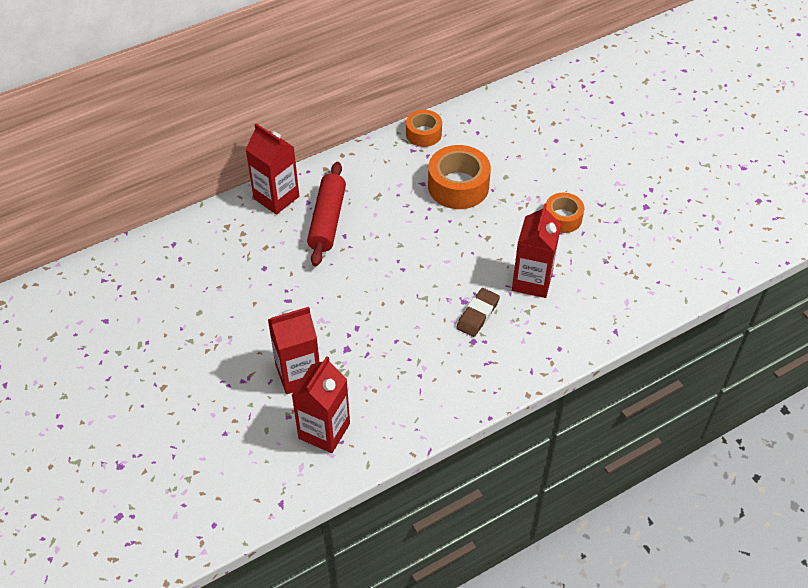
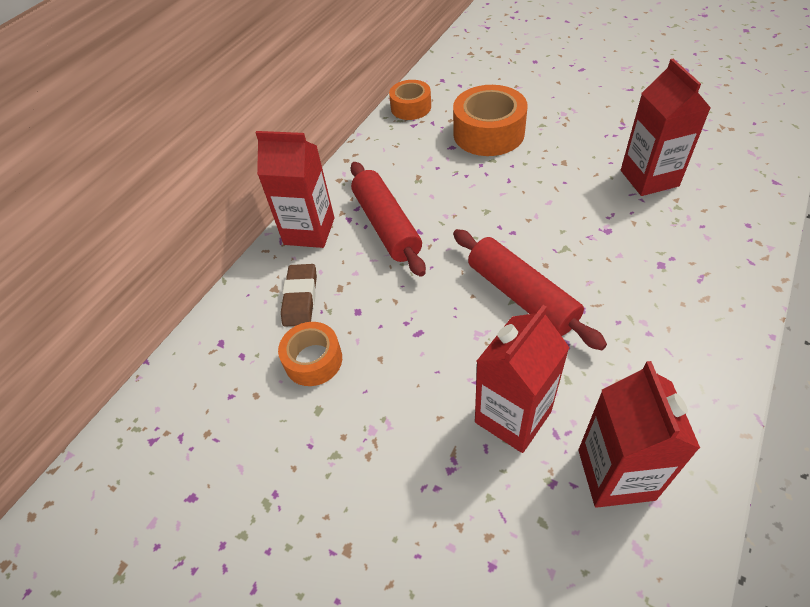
camera: 25 degrees left, 0 degrees up
(367, 312) = (521, 296): none -> red rolling pin
(477, 315) = (636, 236): brown eraser -> brown eraser (300, 298)
(562, 218) = (612, 114): orange tape -> orange tape (313, 360)

